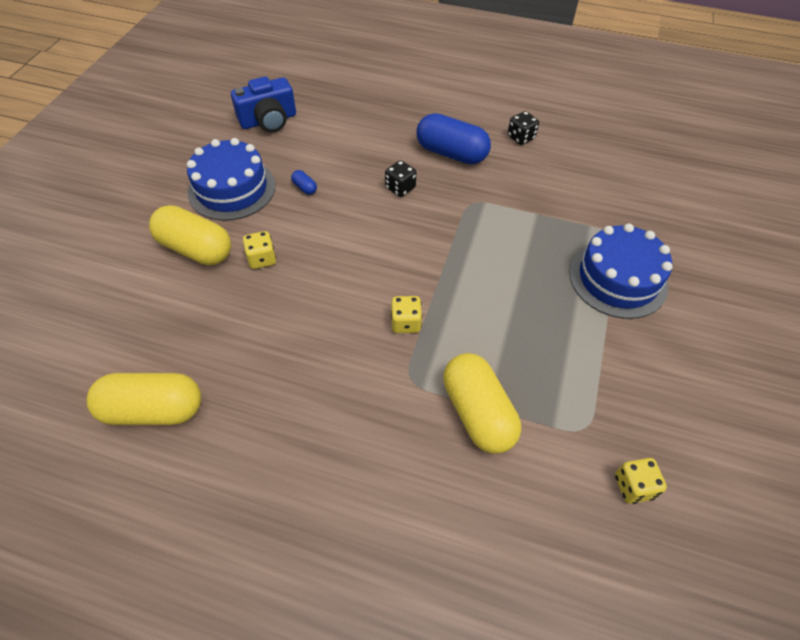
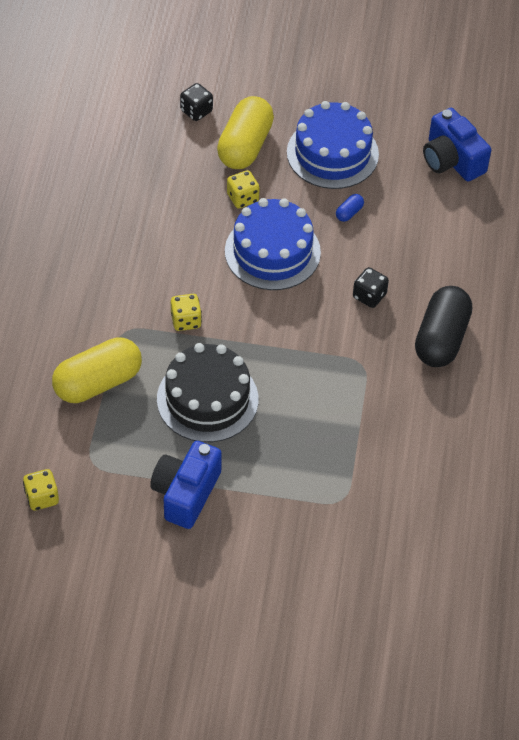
camera: 80 degrees right, 0 degrees up
(153, 410) = (72, 164): yellow capsule -> none
(451, 153) = (441, 339): blue capsule -> black capsule
(504, 316) = (207, 399): none -> black cake
(521, 137) = (491, 408): black dice -> black dice (196, 111)
(615, 347) = (186, 493): none -> blue camera
(618, 279) = (275, 500): blue cake -> blue cake (272, 251)

